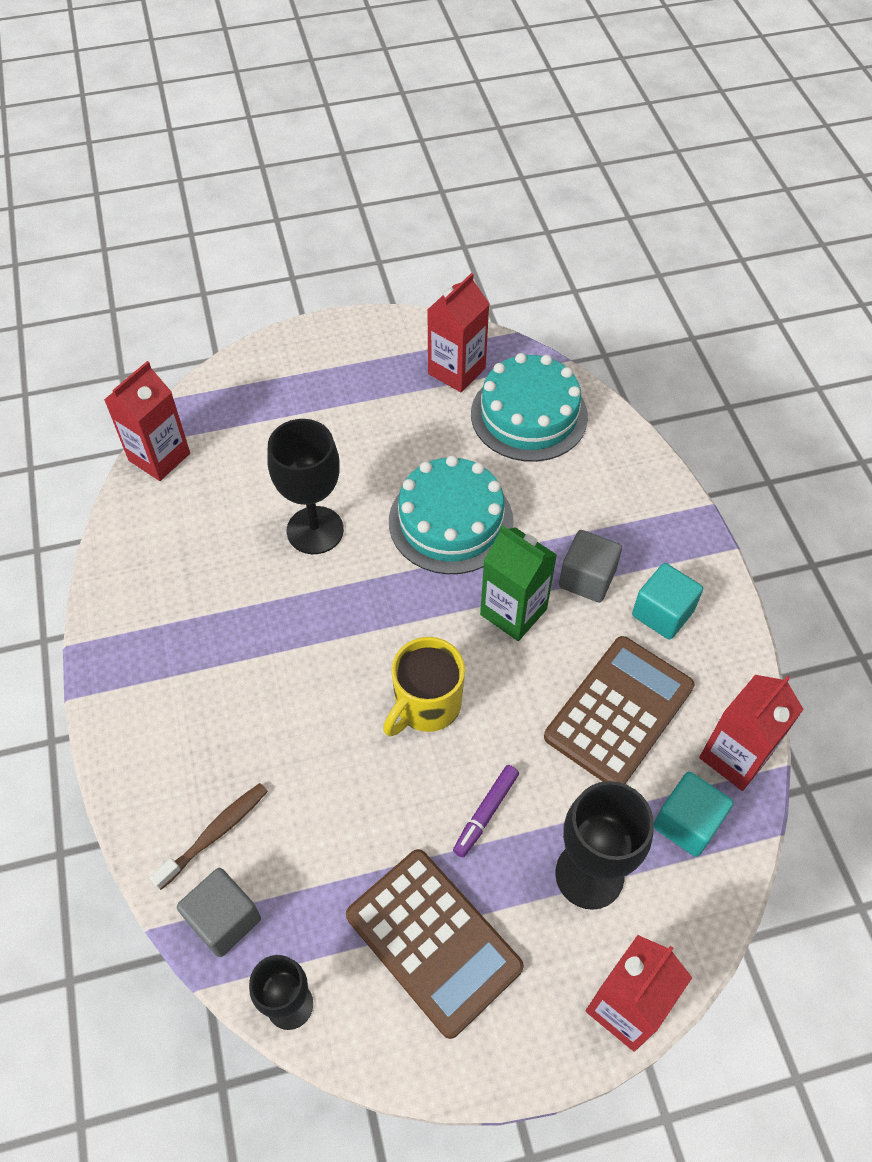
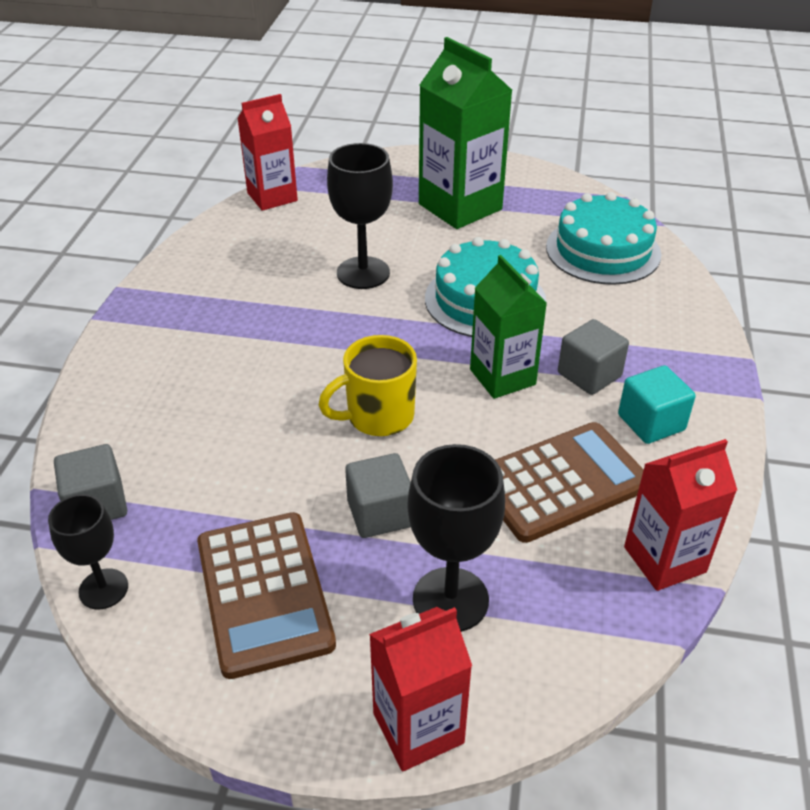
camera: 25 degrees right, 15 degrees down
(215, 833) = (135, 442): brown toothbrush -> none
(364, 403) = (460, 207): none -> green carton
(456, 371) = (554, 207): red carton -> none
(486, 813) = (380, 513): purple marker -> grey cube
(687, 823) = (579, 596): turquoise cube -> none

